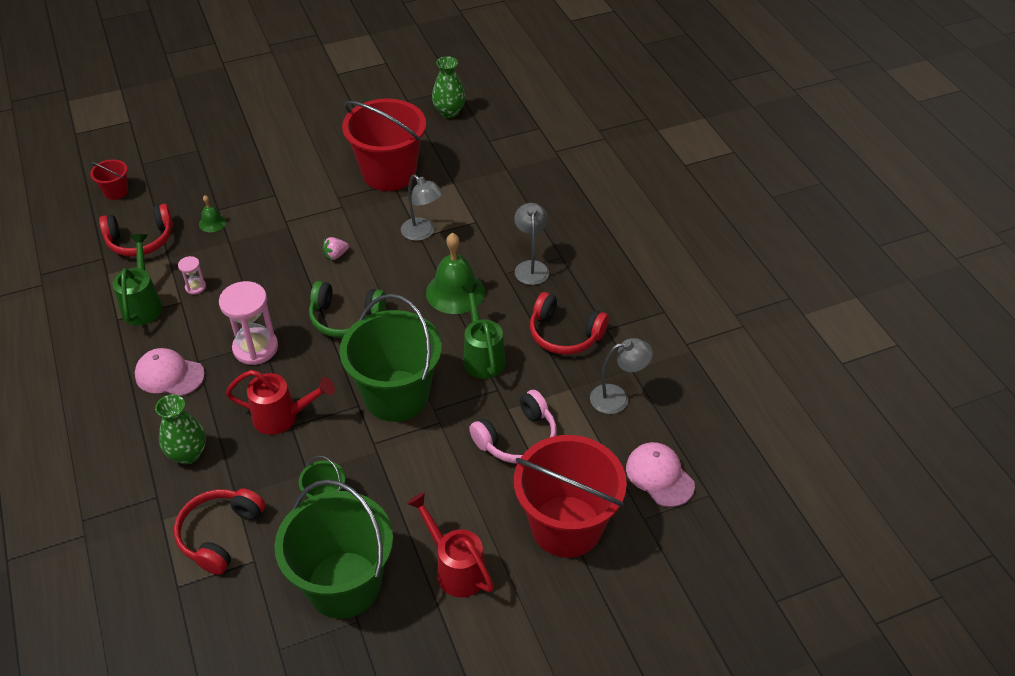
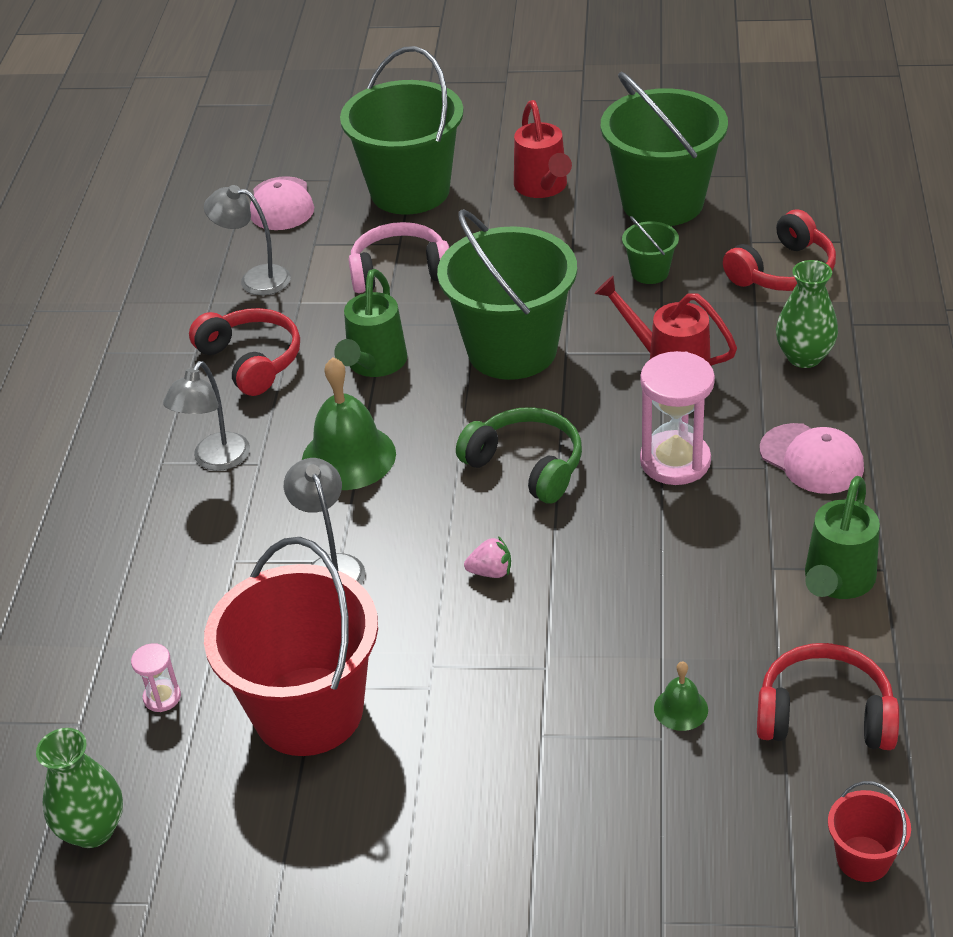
camera: 150 degrees left, 5 degrees down
(195, 287) = (742, 586): pink hourglass -> pink hourglass (162, 697)
(566, 526) = (410, 191): red bucket -> green bucket

